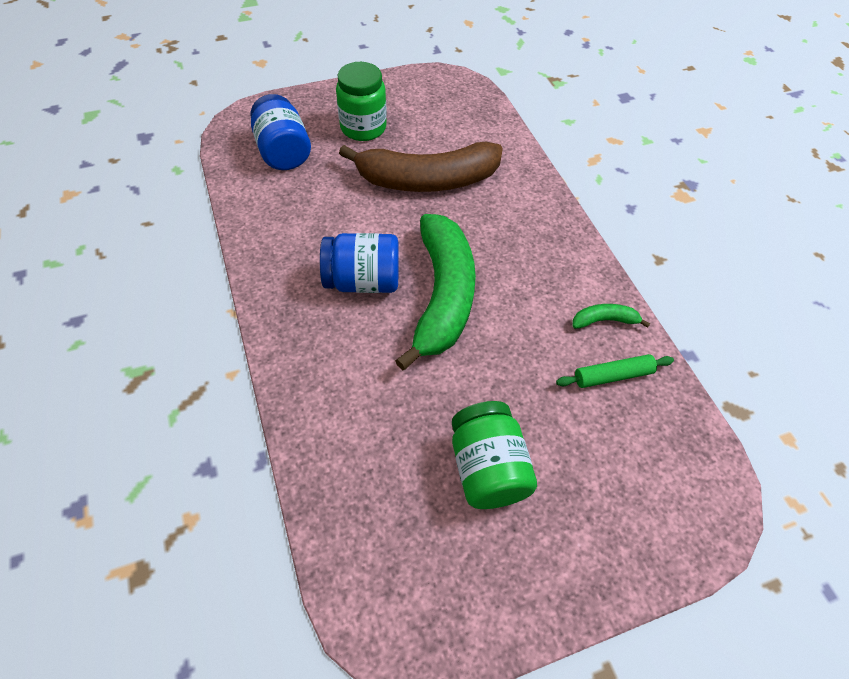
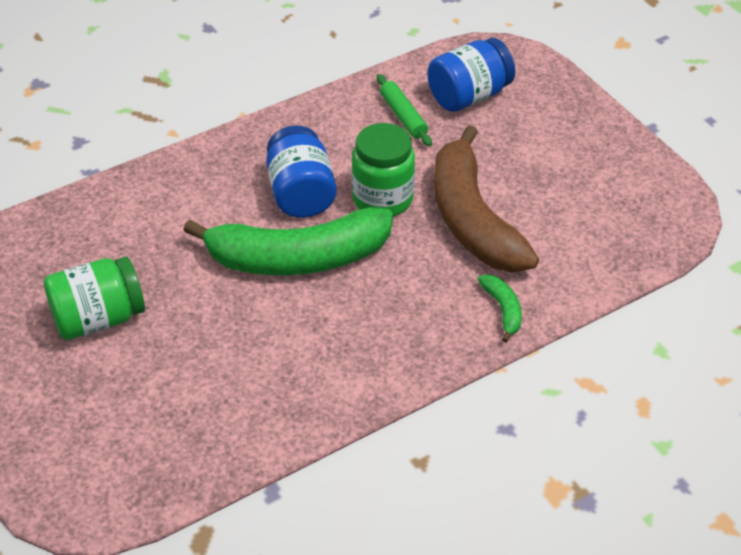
camera: 80 degrees right, 10 degrees down
(363, 128) = (540, 149): green jar -> green jar (382, 199)
(604, 320) = (300, 403): green banana -> green banana (503, 310)
(612, 375) = (223, 413): green rolling pin -> green rolling pin (403, 116)

